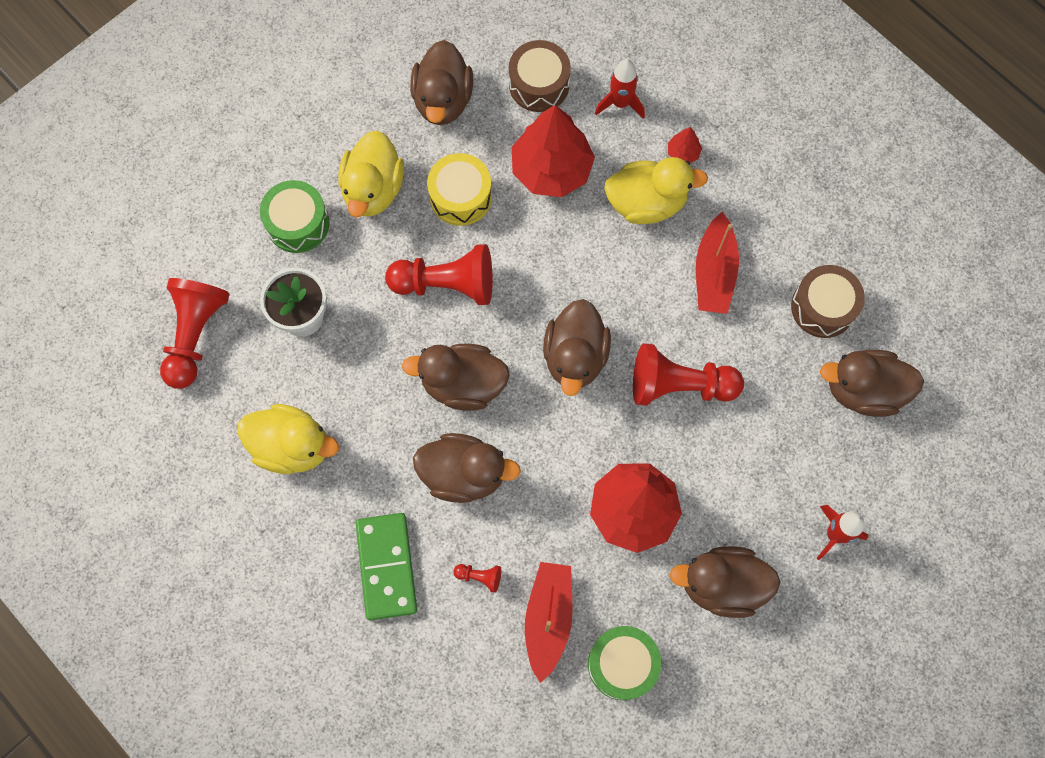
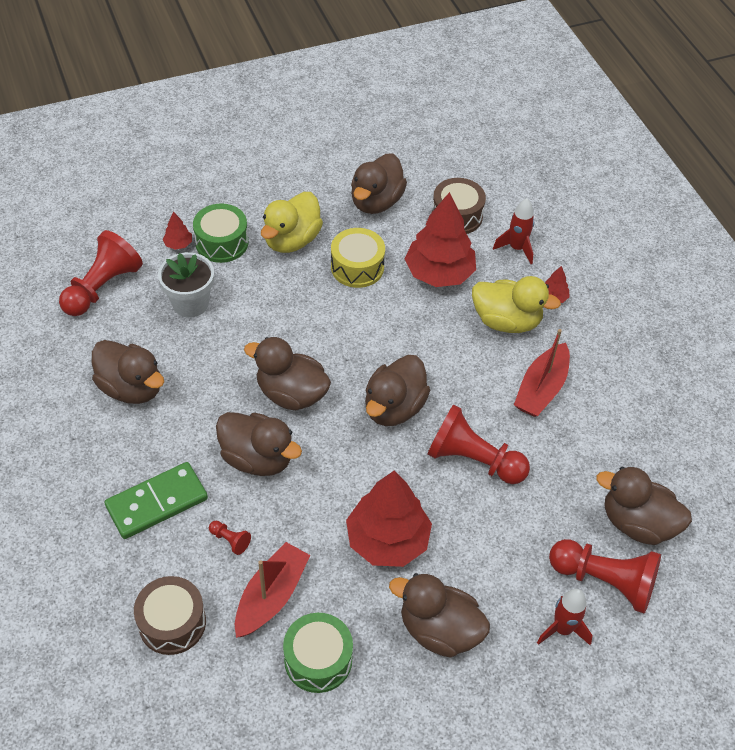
camera: 20 degrees right, 20 degrees down
(250, 245) = (178, 244): none -> red tree
(292, 446) = (131, 388): yellow duck -> brown duck
(386, 567) = (157, 502): green domino -> green domino turned 45 degrees clockwise
(446, 284) = (315, 321): red pawn -> red pawn (605, 581)
(823, 307) = (626, 447): brown drum -> brown drum (172, 623)

